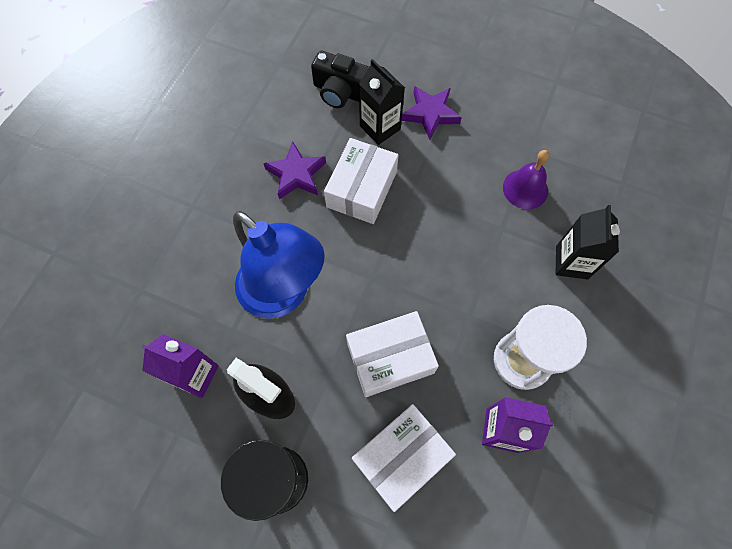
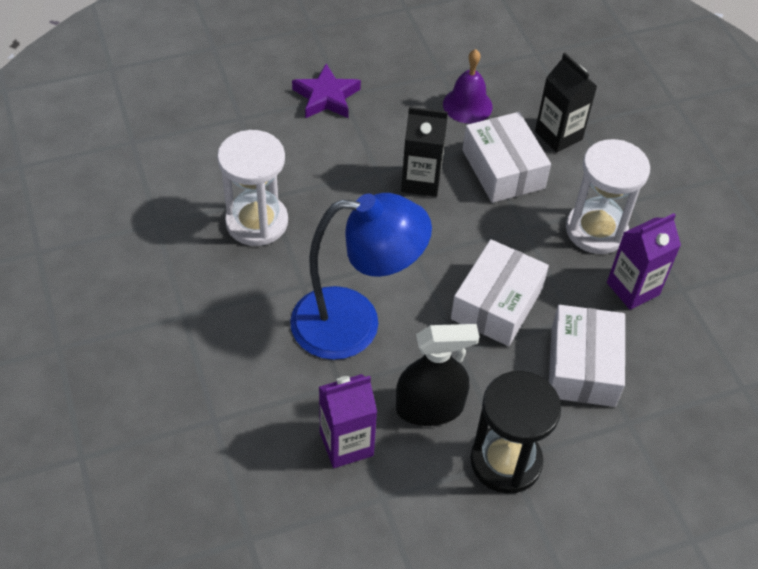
camera: 45 degrees left, 15 degrees down
(296, 174) = (257, 222): purple star -> white hourglass
(342, 92) = (224, 128): black camera -> none
(362, 189) = (331, 194): white box -> white box (503, 169)
(380, 128) = (293, 135): black carton -> black carton (421, 181)

